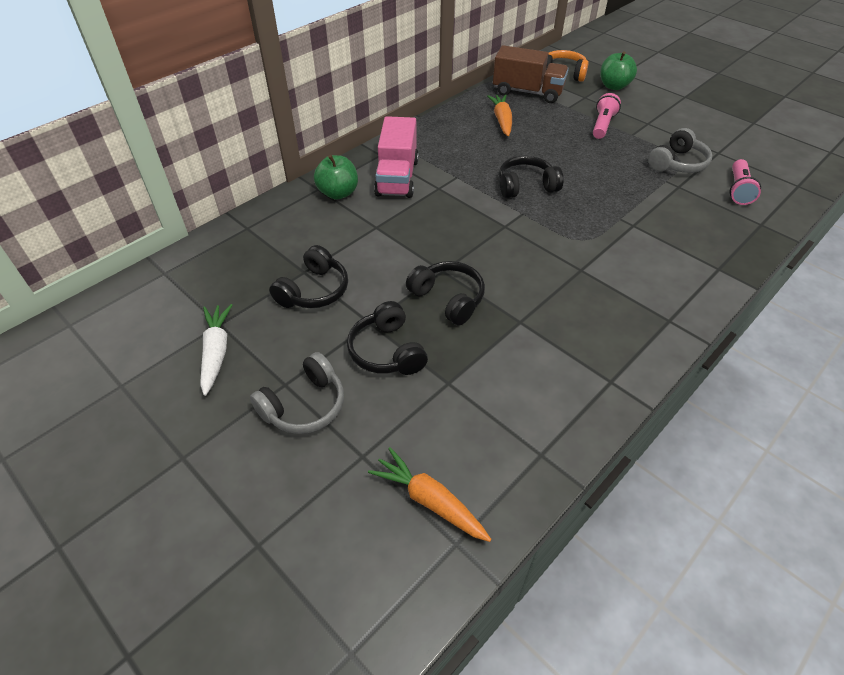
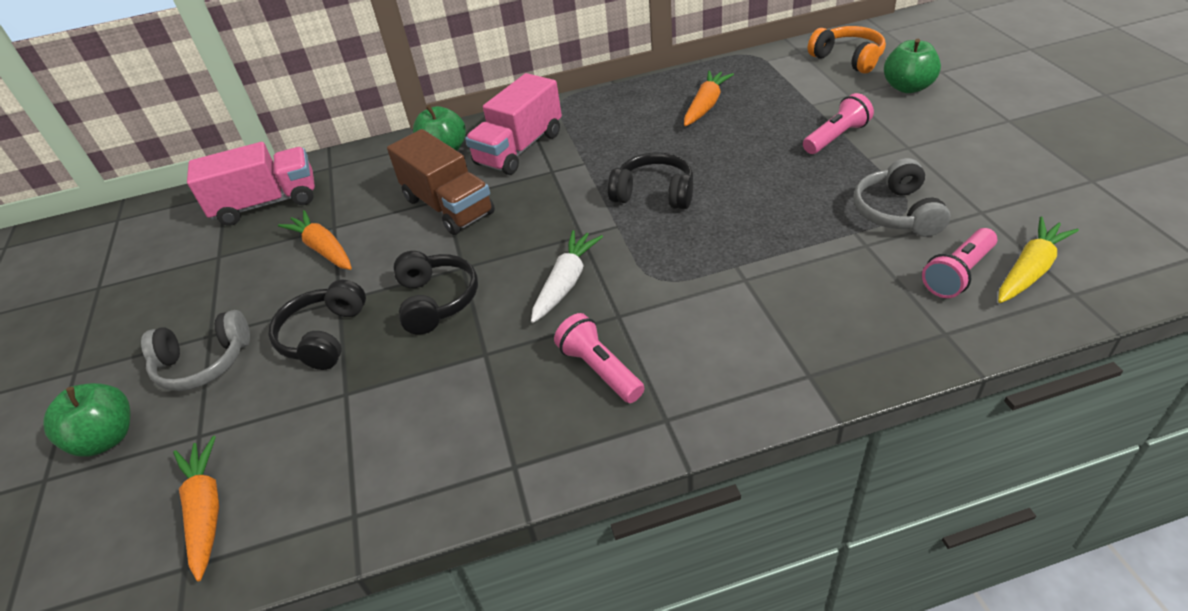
camera: 35 degrees right, 5 degrees down
(216, 352) = (189, 283): white carrot -> white carrot (566, 283)
(219, 270) = (267, 203): none -> pink truck
(281, 491) = (107, 438): none -> green apple
(314, 290) = (323, 249): black headphones -> orange carrot
(527, 92) = (775, 76): brown truck -> brown truck (448, 206)
(603, 305) = (600, 369): none -> pink flashlight
(677, 163) = (897, 212): grey headphones -> grey headphones turned 105 degrees clockwise
(768, 178) = (1029, 270): none -> yellow carrot

